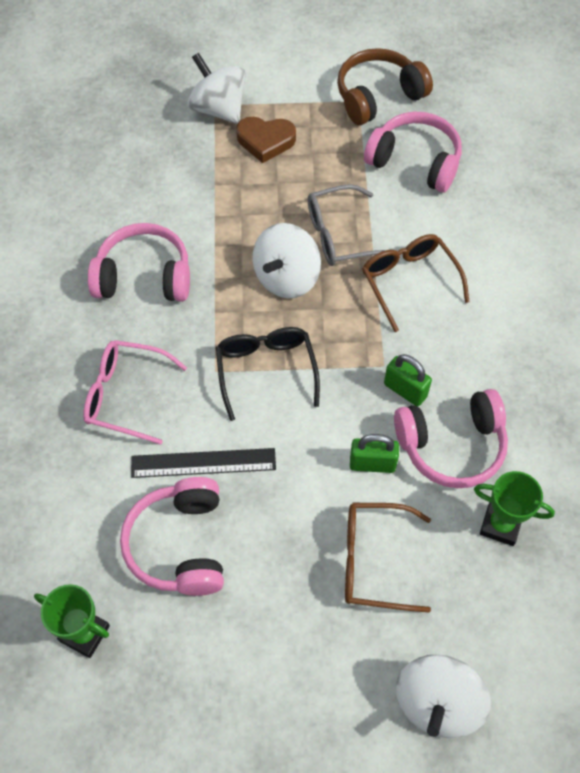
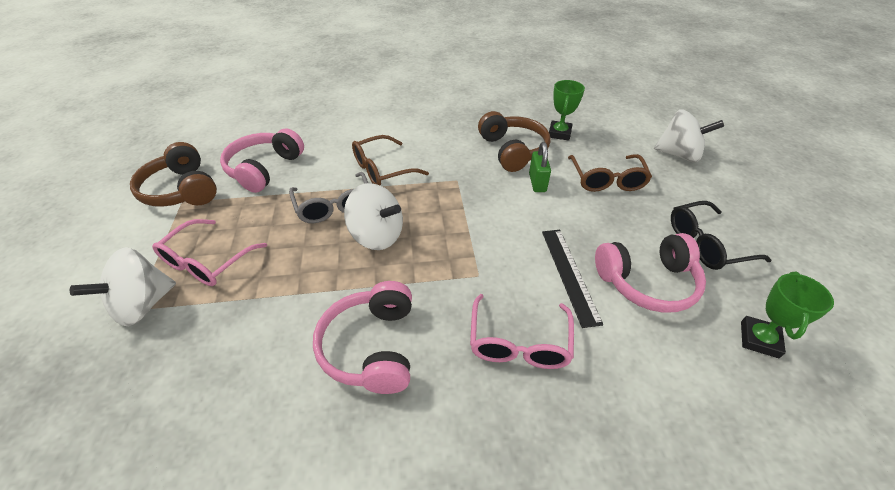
camera: 95 degrees left, 15 degrees down
(265, 141) = (207, 261): brown heart -> pink glasses
(266, 371) = (472, 242): black glasses -> black glasses (707, 244)
(405, 390) = (475, 170): green padlock -> none
(451, 446) = (513, 150): pink headphones -> brown headphones

